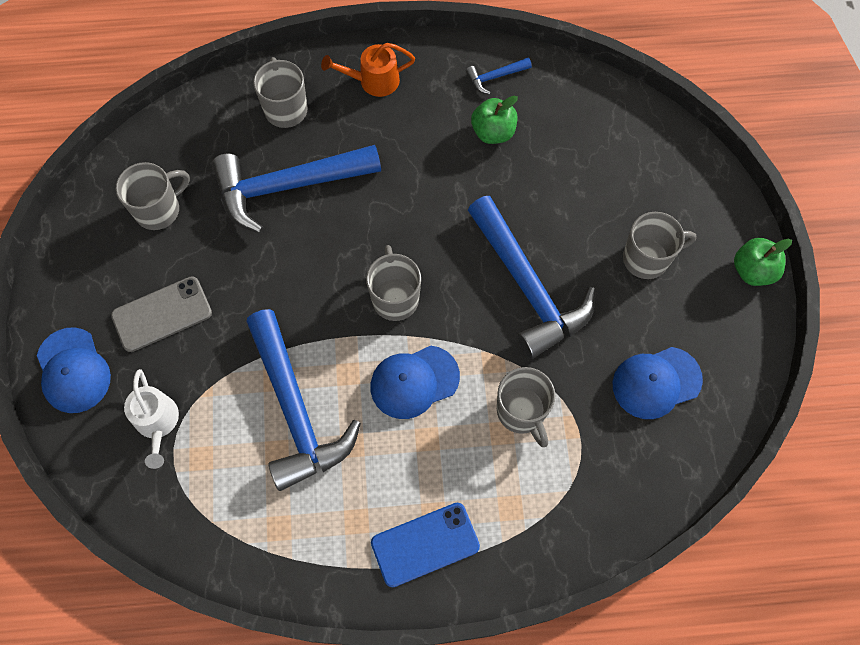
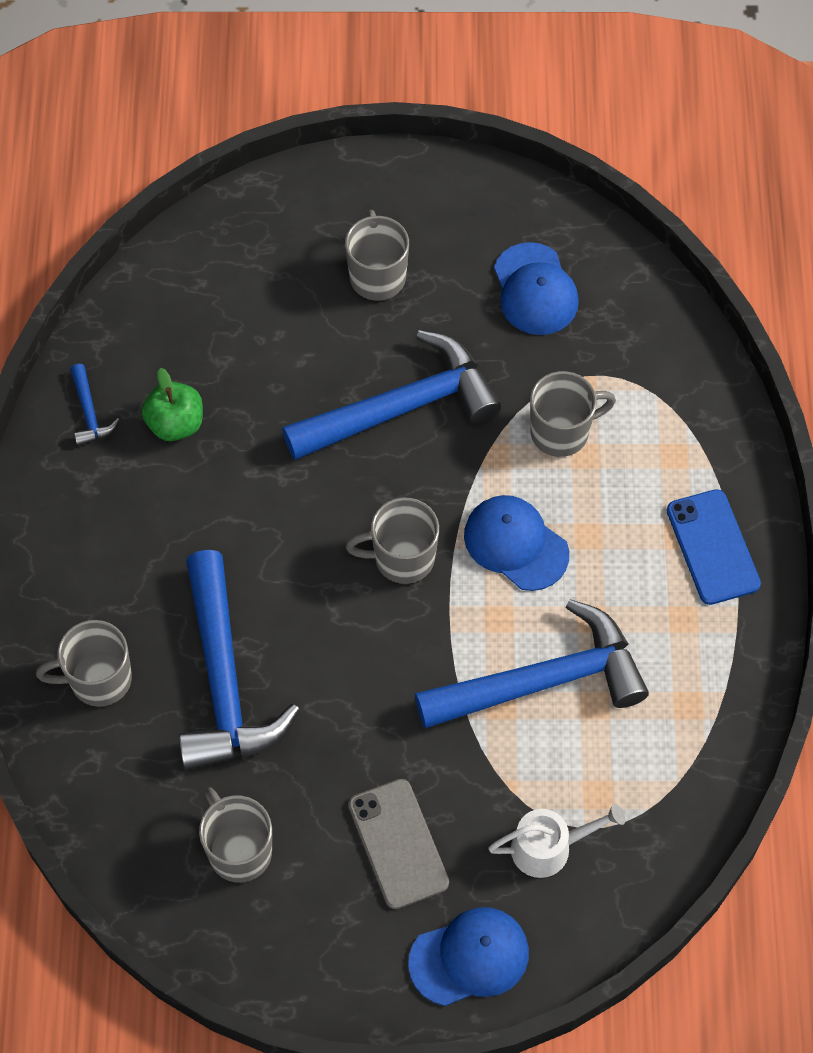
camera: 85 degrees left, 5 degrees down
(373, 81) = (70, 563): orange watering can -> none
(414, 382) = (515, 544): blue cap -> blue cap turned 150 degrees clockwise
(753, 271) = (405, 171): green apple -> none

